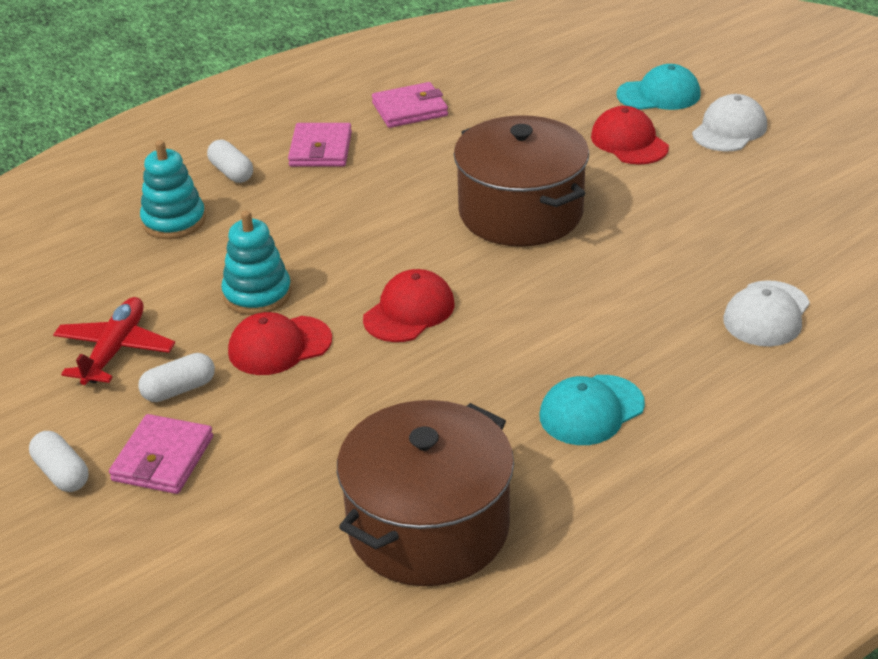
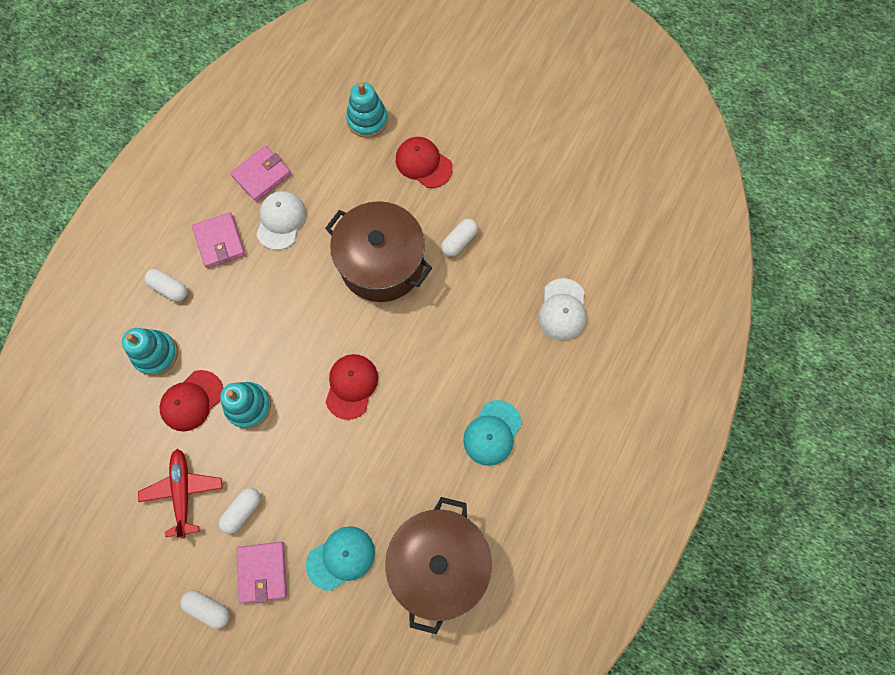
camera: 25 degrees left, 35 degrees up
(279, 346) = (285, 448): red cap -> red cap (192, 401)
(574, 93) = (367, 120): none -> turquoise stacking toy
(642, 217) = (459, 241): none -> white capsule
(659, 94) = (424, 103): turquoise cap -> turquoise cap (341, 558)
(729, 129) = (483, 128): white cap -> white cap (281, 220)

